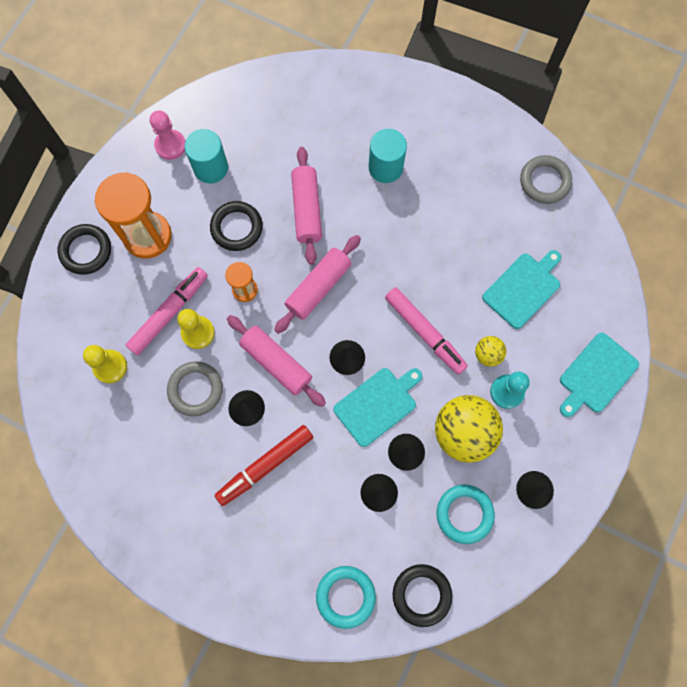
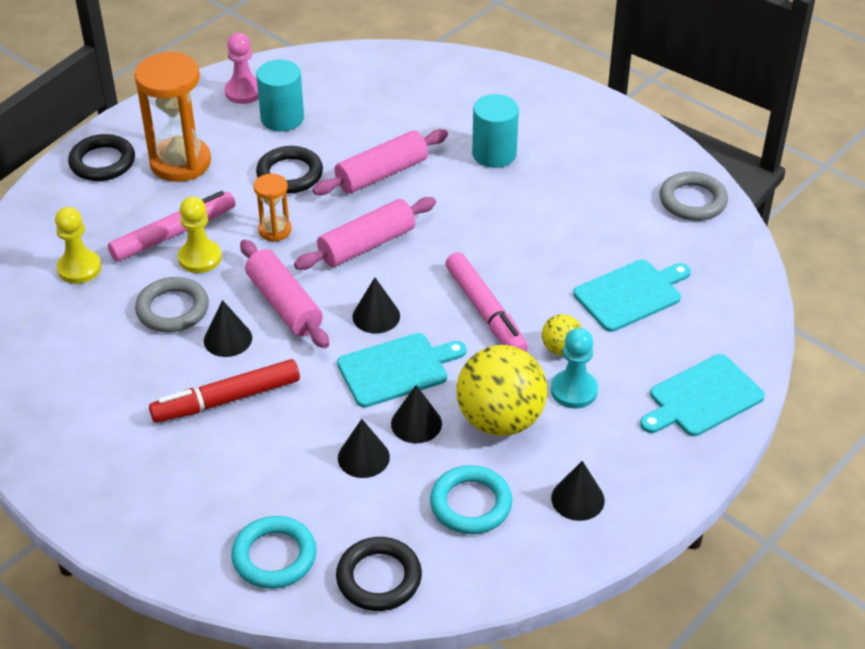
camera: 15 degrees right, 30 degrees down
(306, 210) = (381, 173): pink rolling pin -> pink rolling pin turned 45 degrees clockwise

